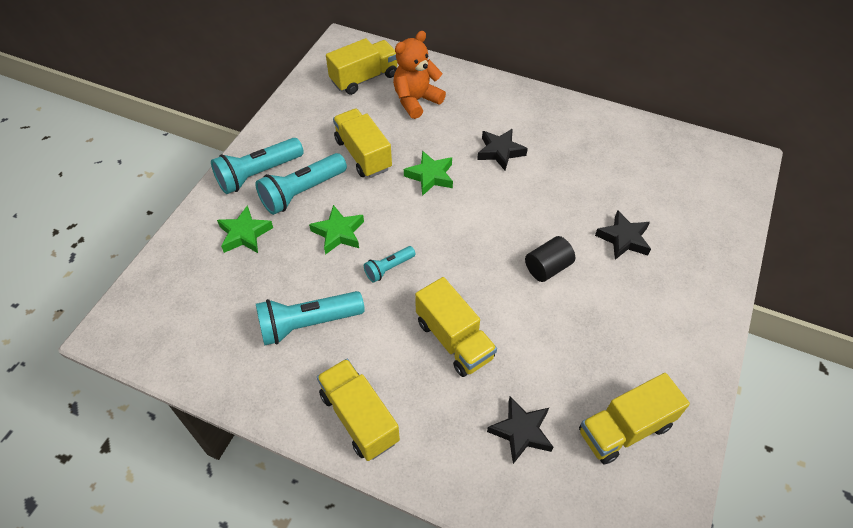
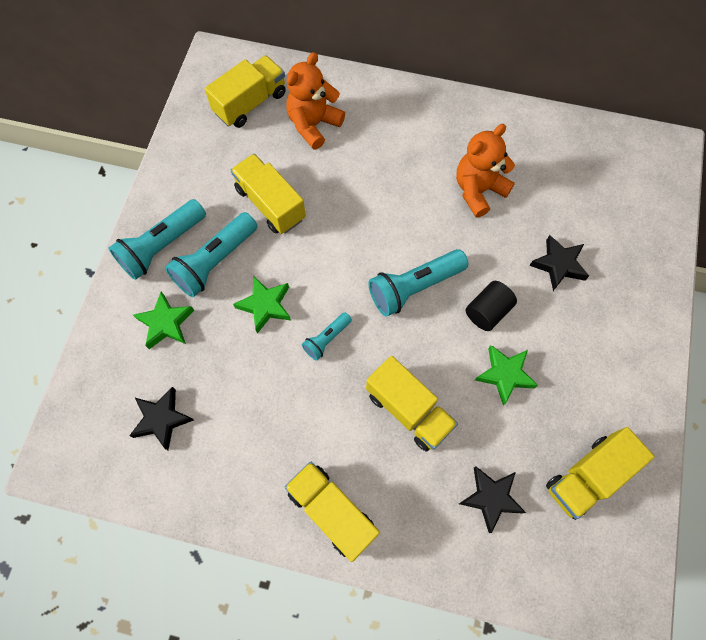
camera: 10 degrees left, 15 degrees up
(308, 324) = (257, 418): turquoise flashlight -> turquoise flashlight (414, 287)
(430, 176) = (348, 220): green star -> green star (505, 374)
(500, 152) = (416, 178): black star -> black star (162, 419)
(556, 169) = (478, 190): none -> orange teddy bear

